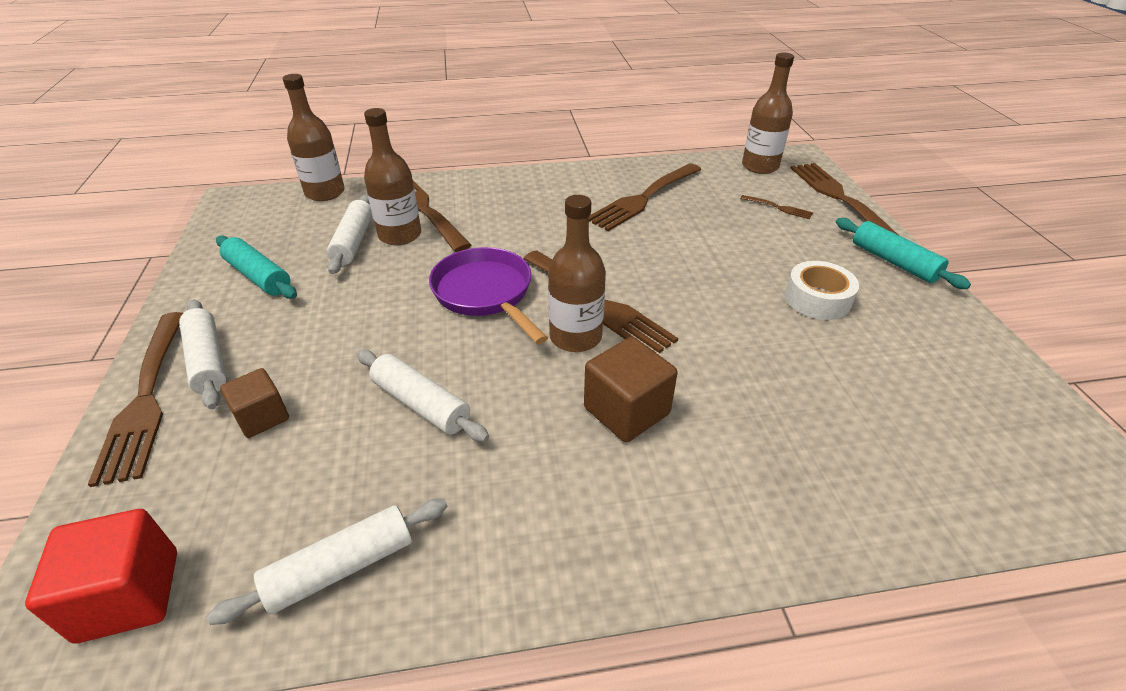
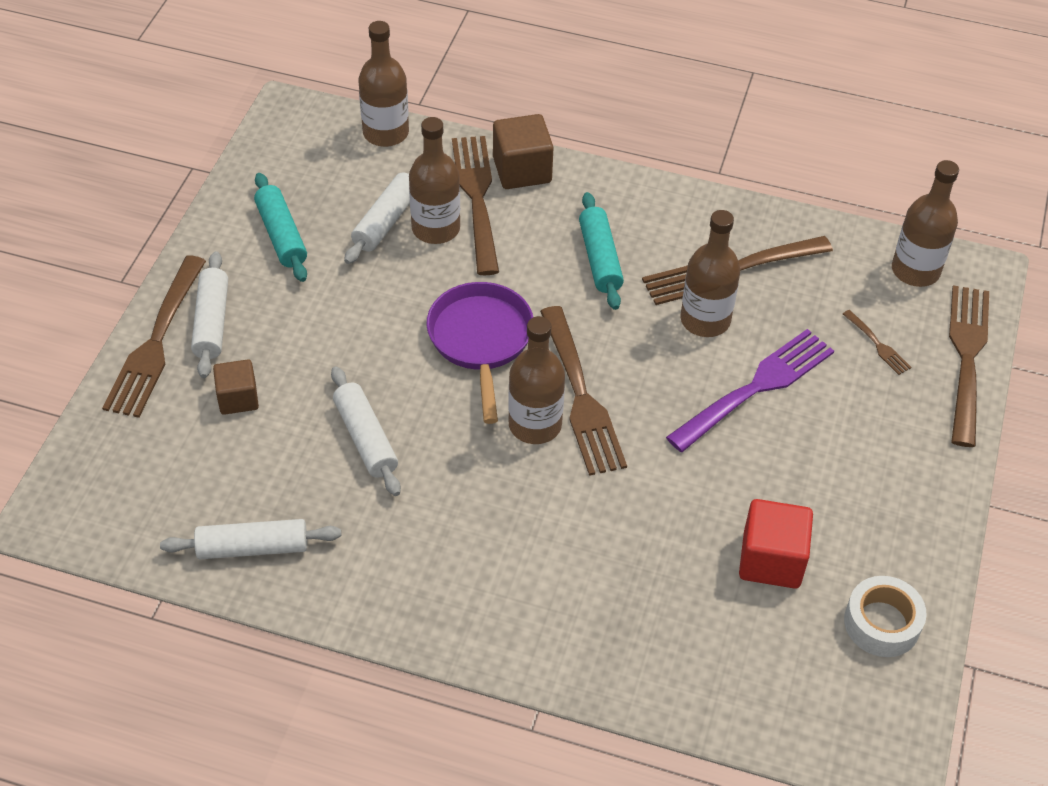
camera: 25 degrees right, 10 degrees up
(129, 595) = (114, 506): red cube -> red cube (771, 560)
(626, 411) = (530, 516): brown cube -> brown cube (522, 170)
(651, 229) = (705, 320): none -> brown bottle
(725, 256) = (756, 388): none -> purple fork
(817, 299) = (806, 479): white tape -> white tape (882, 623)
(894, 262) = (937, 469): turquoise rolling pin -> turquoise rolling pin (600, 259)

